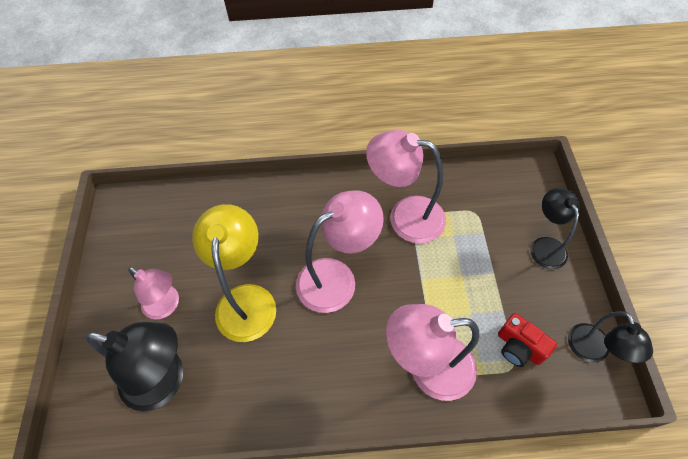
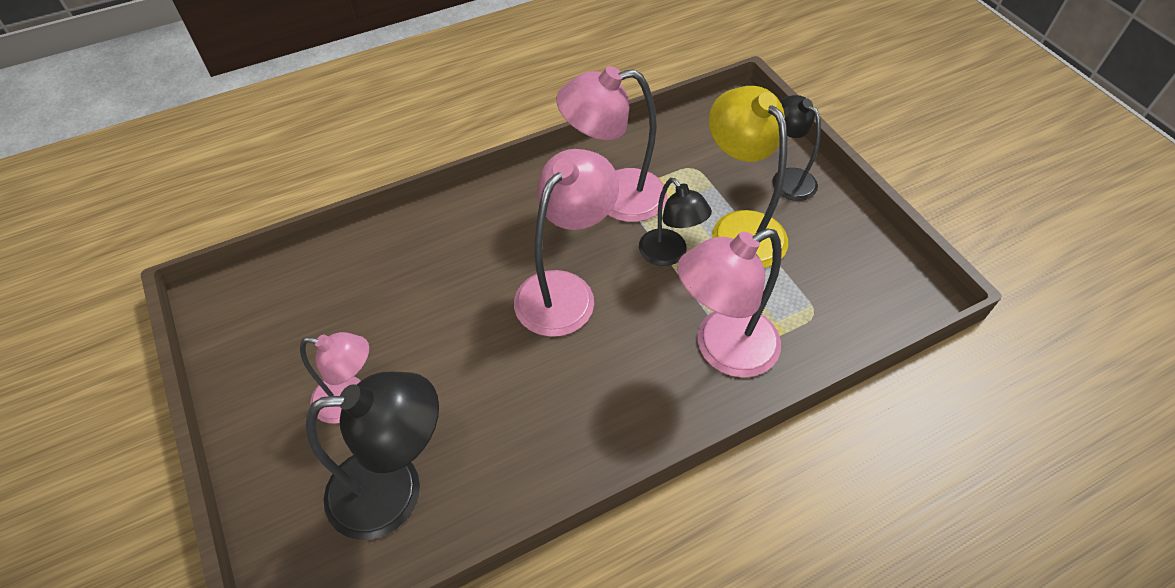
camera: 25 degrees left, 5 degrees down
(246, 299) = (458, 355): yellow lamp -> yellow lamp (739, 228)
(519, 347) = (810, 291): red camera -> none
(592, 352) = (887, 268): black lamp -> black lamp (669, 255)

